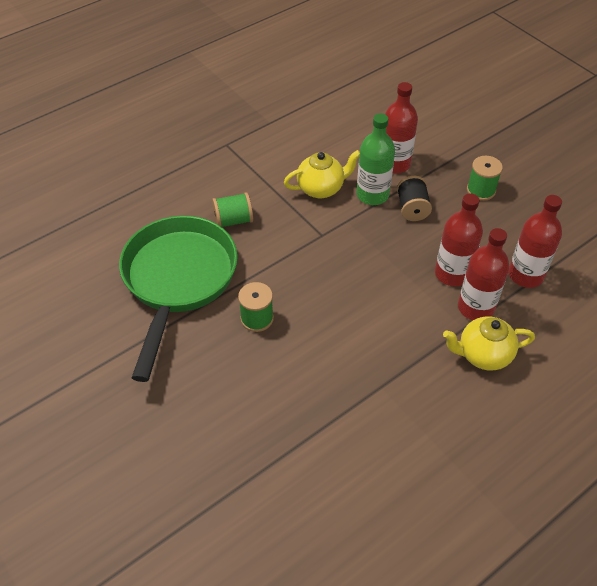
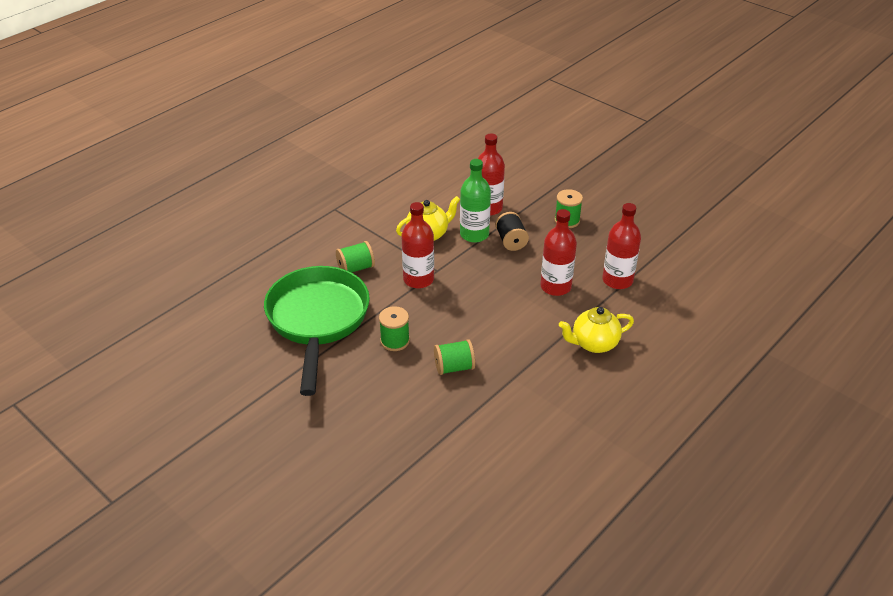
camera: 10 degrees left, 10 degrees down
(316, 362) = (454, 367): none -> green spool
(475, 307) = (580, 309): red bottle -> red bottle (418, 279)

